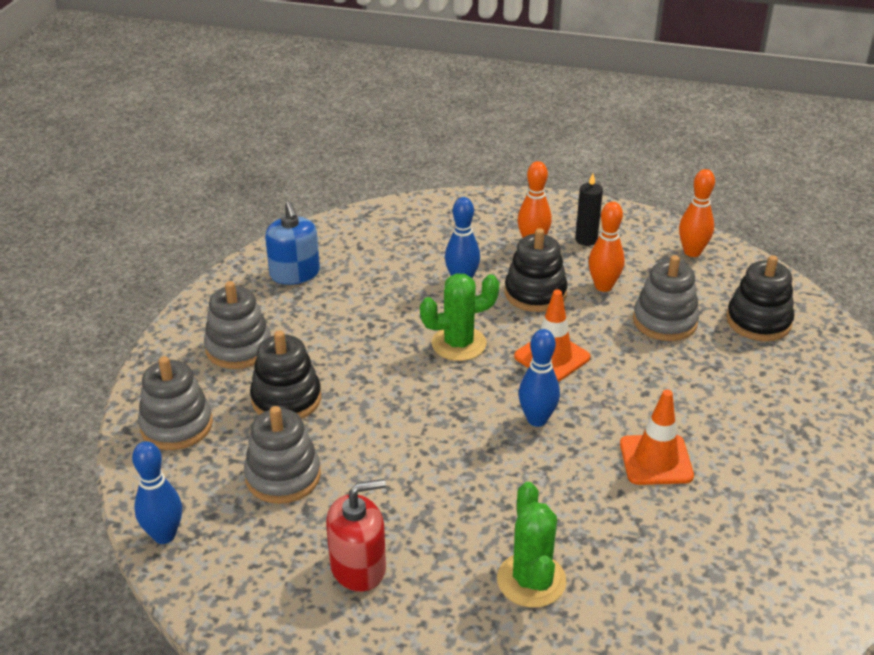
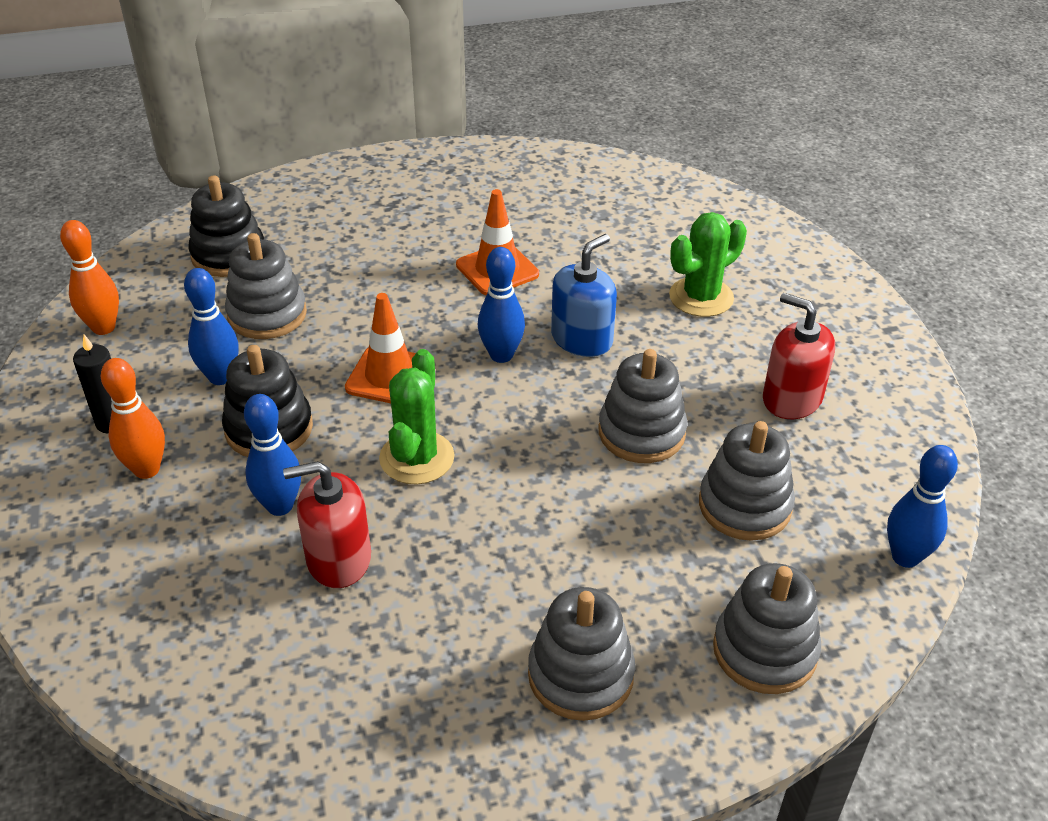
camera: 120 degrees left, 5 degrees up
(286, 399) = (632, 567): black stacking toy -> none
(295, 274) = (366, 709): blue soap dispenser -> blue soap dispenser (582, 339)
(395, 458) = (641, 432): none -> grey stacking toy
(401, 291) = (338, 559): none -> red soap dispenser
(459, 344) = (417, 458): green cactus -> green cactus turned 60 degrees clockwise
(603, 286) = (220, 377): orange bowling pin -> blue bowling pin

